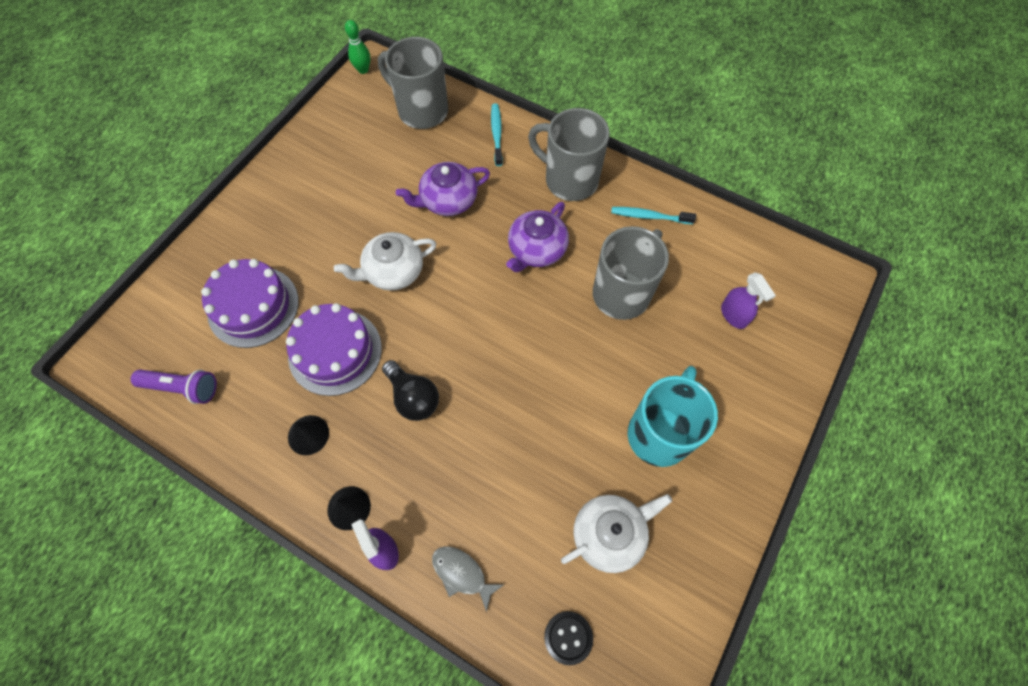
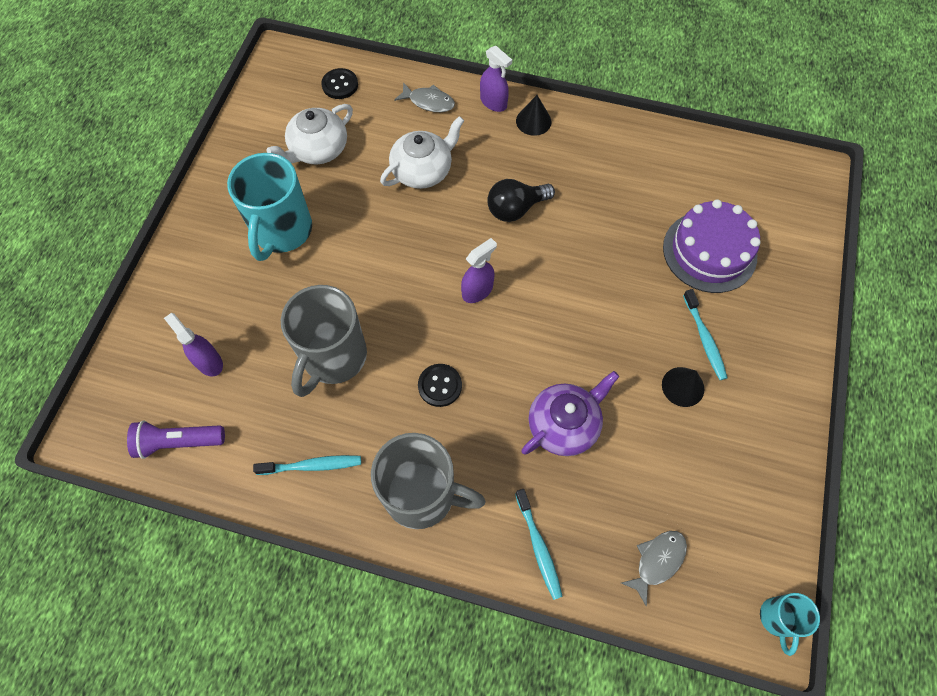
camera: 165 degrees right, 0 degrees up
(183, 388) = (724, 170): purple flashlight -> purple flashlight (178, 442)
(305, 235) = (704, 339): none -> turquoise toothbrush
(308, 435) = (593, 161): black cone -> black cone (683, 386)
(335, 351) = (606, 230): purple cake -> none
(363, 70) = (777, 619): green bowling pin -> turquoise mug
(393, 271) = (588, 321): white teapot -> white teapot (423, 170)
(413, 397) = (515, 209): black light bulb -> black light bulb turned 60 degrees counterclockwise
(421, 110) = (657, 561): grey mug -> grey fish
(480, 322) = (477, 291): none -> purple spray bottle
(536, 250) = (440, 386): purple teapot -> black button

